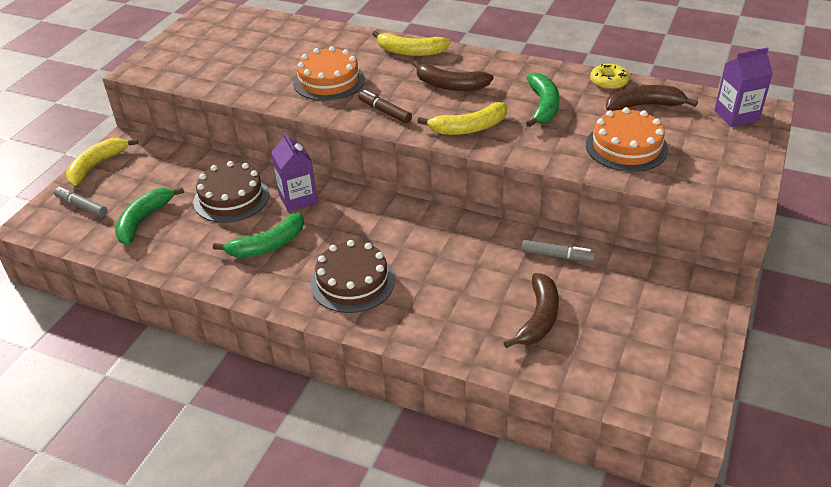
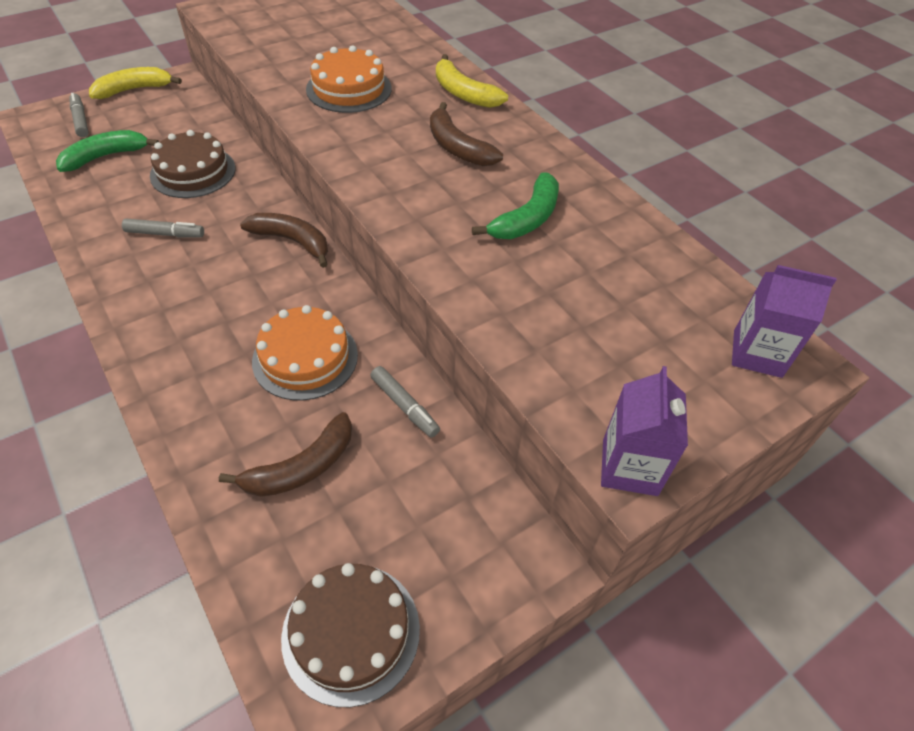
camera: 30 degrees right, 10 degrees up
(268, 245) = (165, 234): green banana -> grey marker
(298, 199) = (243, 202): purple carton -> purple carton (629, 467)
(352, 282) = (186, 314): brown cake -> brown cake (351, 632)
(385, 111) = (358, 145): brown marker -> none
(469, 128) = (416, 204): yellow banana -> none
(609, 81) = (640, 226): yellow donut -> none
(626, 147) = (562, 319): orange cake -> orange cake (305, 358)
(644, 105) = (647, 277): brown banana -> brown banana (292, 241)

